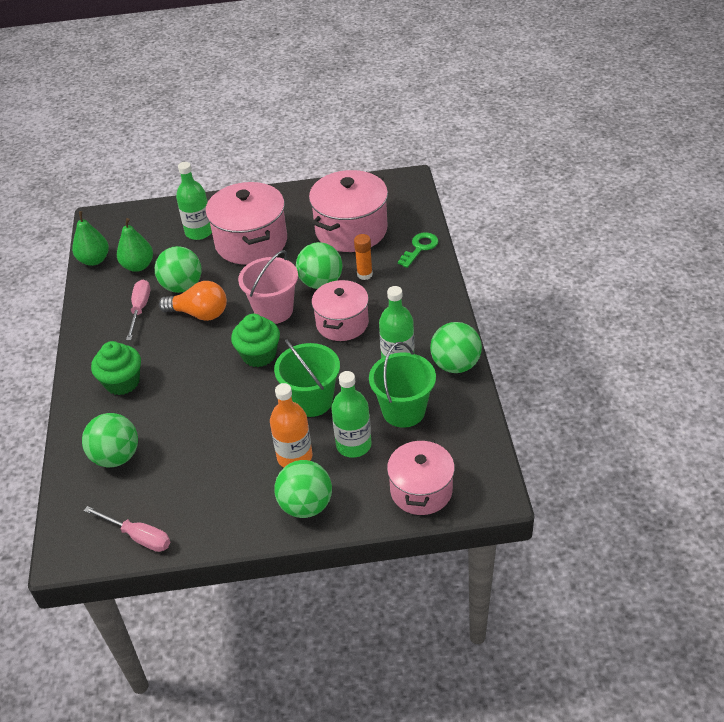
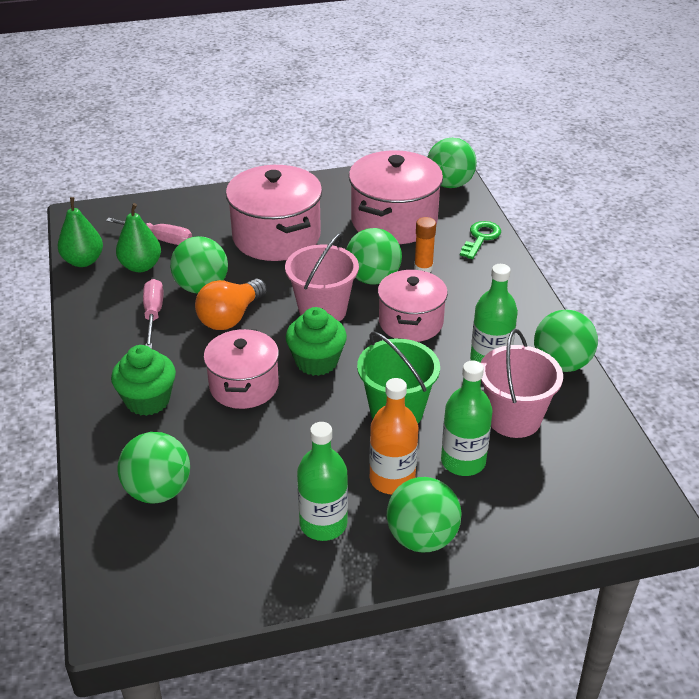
camera: 10 degrees left, 5 degrees down
(138, 537) = (208, 590): pink screwdriver -> pink screwdriver (160, 239)
(199, 232) = (209, 227): green bottle -> green bottle (323, 524)
(199, 314) = (230, 317): orange light bulb -> orange light bulb turned 120 degrees clockwise
(403, 411) = (514, 418): green bucket -> pink bucket
(407, 196) = (450, 184): none -> green ball
(421, 490) = (563, 511): pink pot -> pink pot (244, 386)

